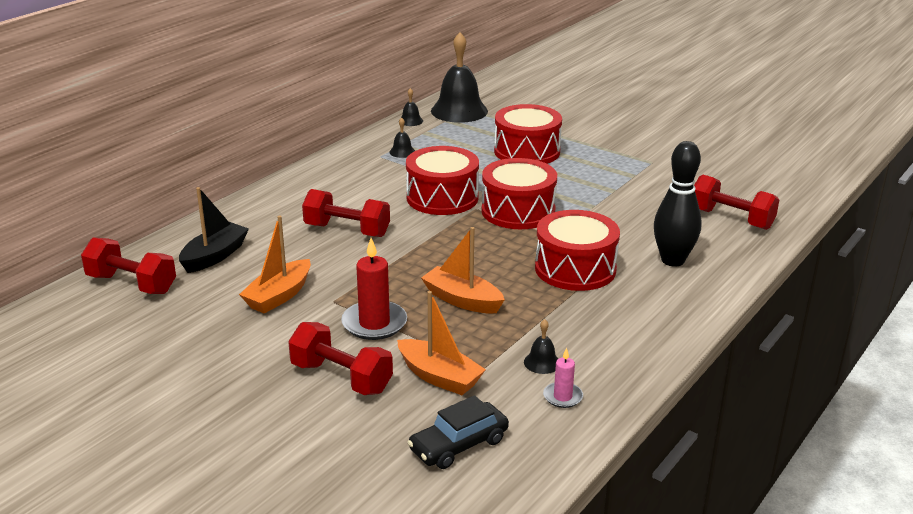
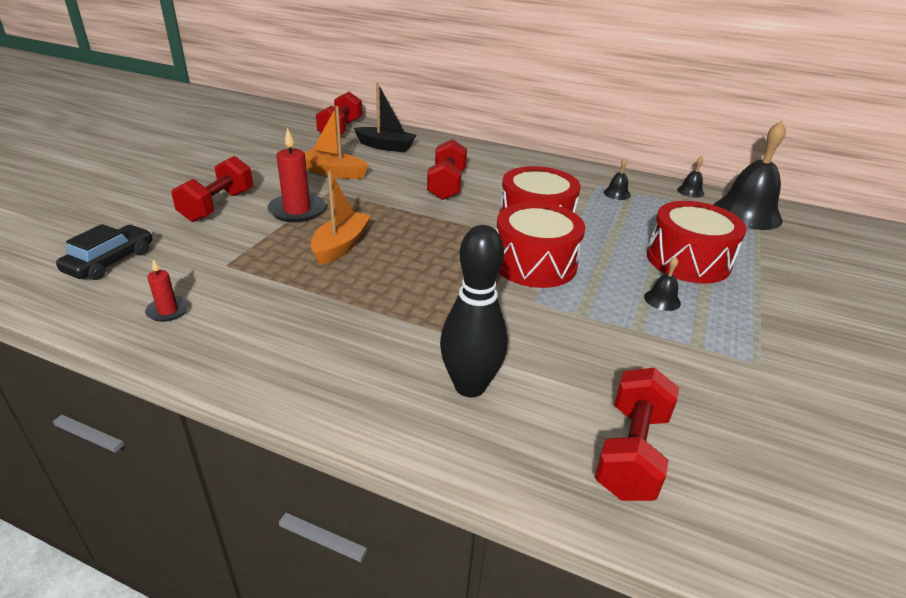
camera: 75 degrees right, 5 degrees up
(439, 377) = (213, 245): orange boat -> none
(458, 445) = (110, 261): black car -> black car turned 75 degrees clockwise
(542, 362) = (230, 295): black bell -> black bell (662, 300)
(562, 397) = (168, 311): pink candle -> red candle
(575, 269) = (421, 307): red drum -> none

